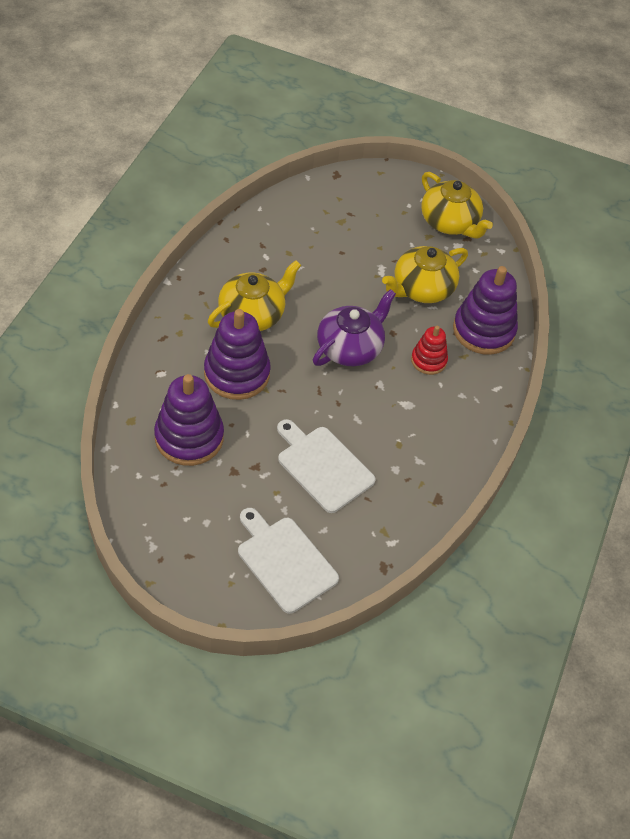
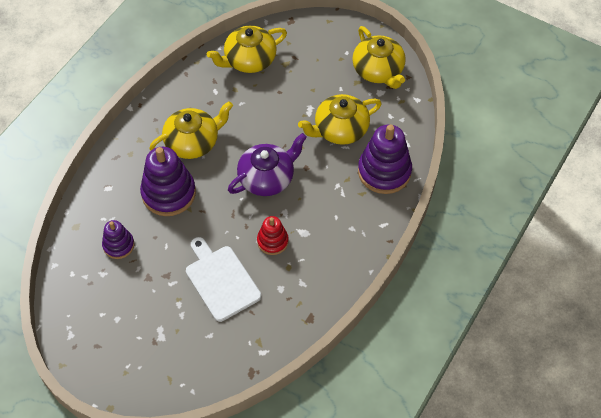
camera: 15 degrees right, 5 degrees up
(189, 437) = (118, 245): purple stacking toy -> purple stacking toy, size x0.56
(285, 561) = (172, 359): white cutting board -> none
(298, 220) = (249, 60): none -> yellow teapot
(428, 360) = (330, 195): red stacking toy -> red stacking toy (272, 241)

